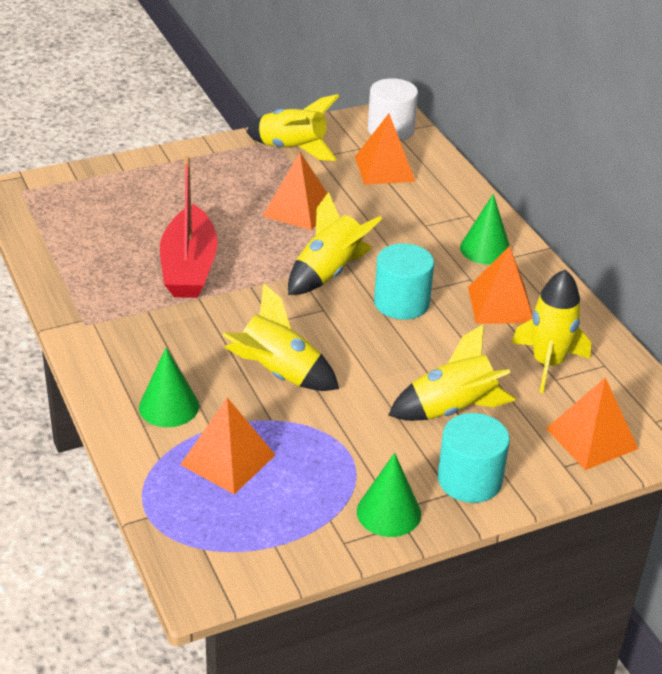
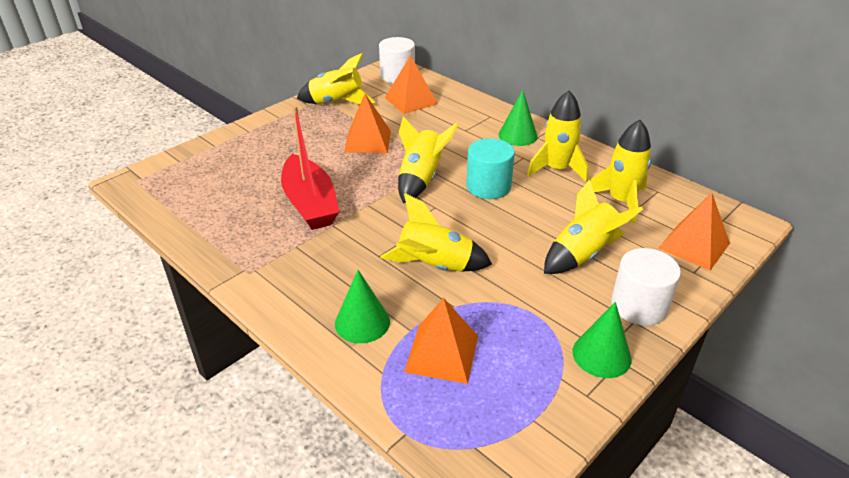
camera: 20 degrees left, 0 degrees up
(469, 480) = (639, 306): turquoise cylinder -> white cylinder
(500, 304) = (557, 169): orange pyramid -> yellow rocket

